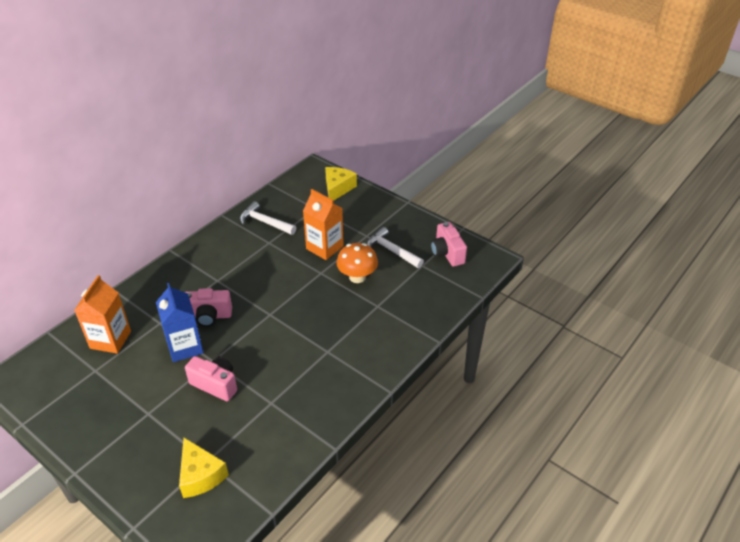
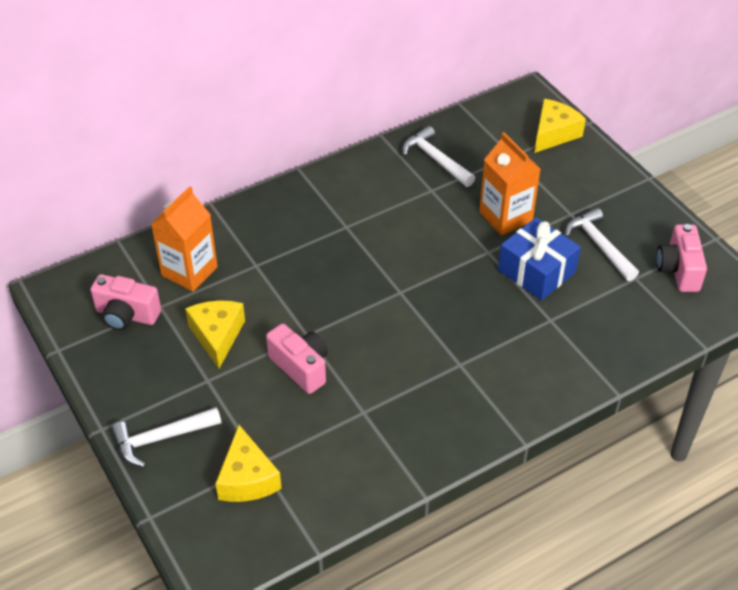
camera: 20 degrees right, 5 degrees up
(125, 466) = (161, 438): none -> white hammer
(145, 379) = (217, 336): none -> yellow cheese
(185, 347) = (278, 306): blue carton -> none
(209, 316) = (320, 273): pink camera -> pink camera (126, 315)
(357, 277) = (536, 271): orange mushroom -> blue gift

